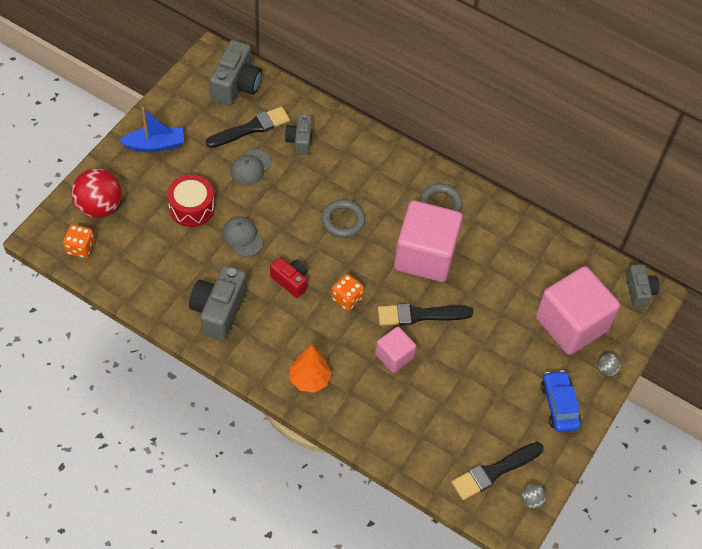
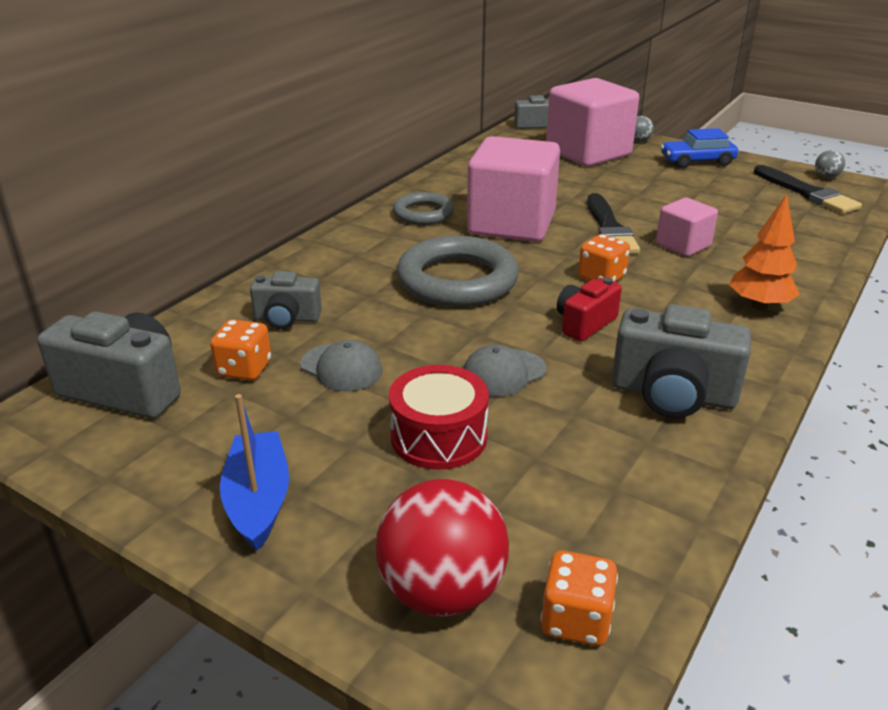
camera: 85 degrees left, 25 degrees down
(251, 128) = (244, 369): black brush -> orange dice
(343, 220) = (457, 280): grey ring -> grey ring, size x1.70

